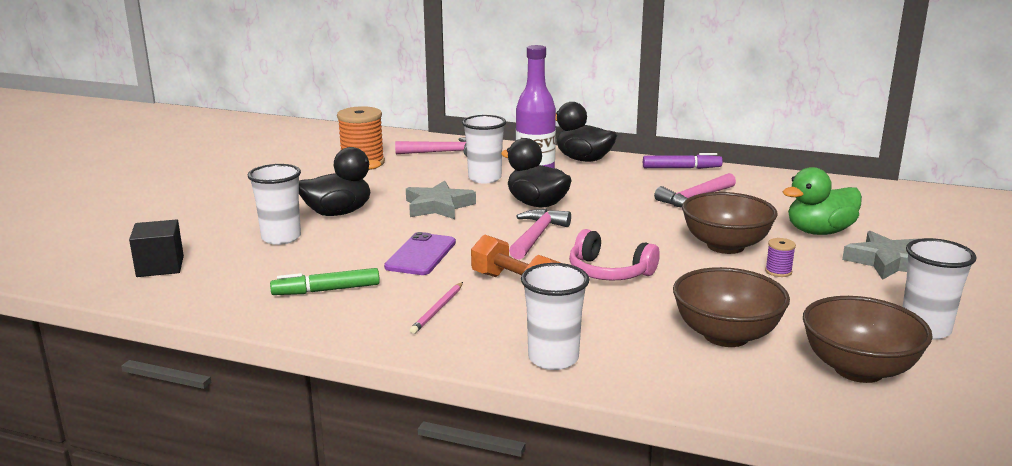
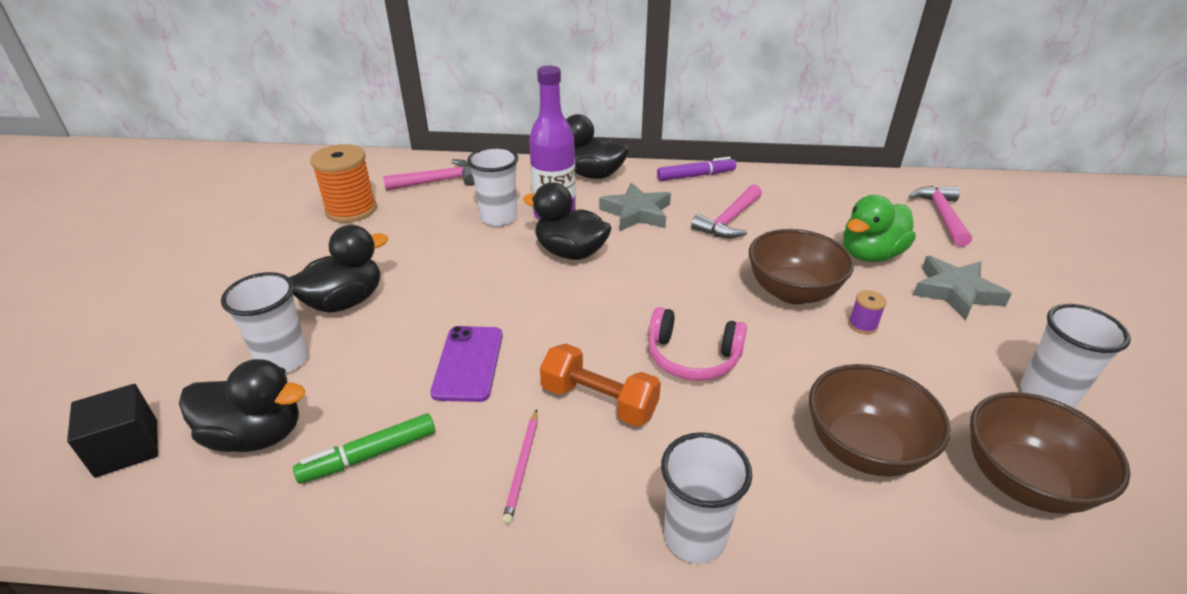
camera: 15 degrees left, 15 degrees up
(249, 271) = (256, 435): none -> black duck
(438, 206) = (462, 272): grey star -> grey star (636, 213)
(537, 236) = (590, 307): pink hammer -> pink hammer (942, 216)

